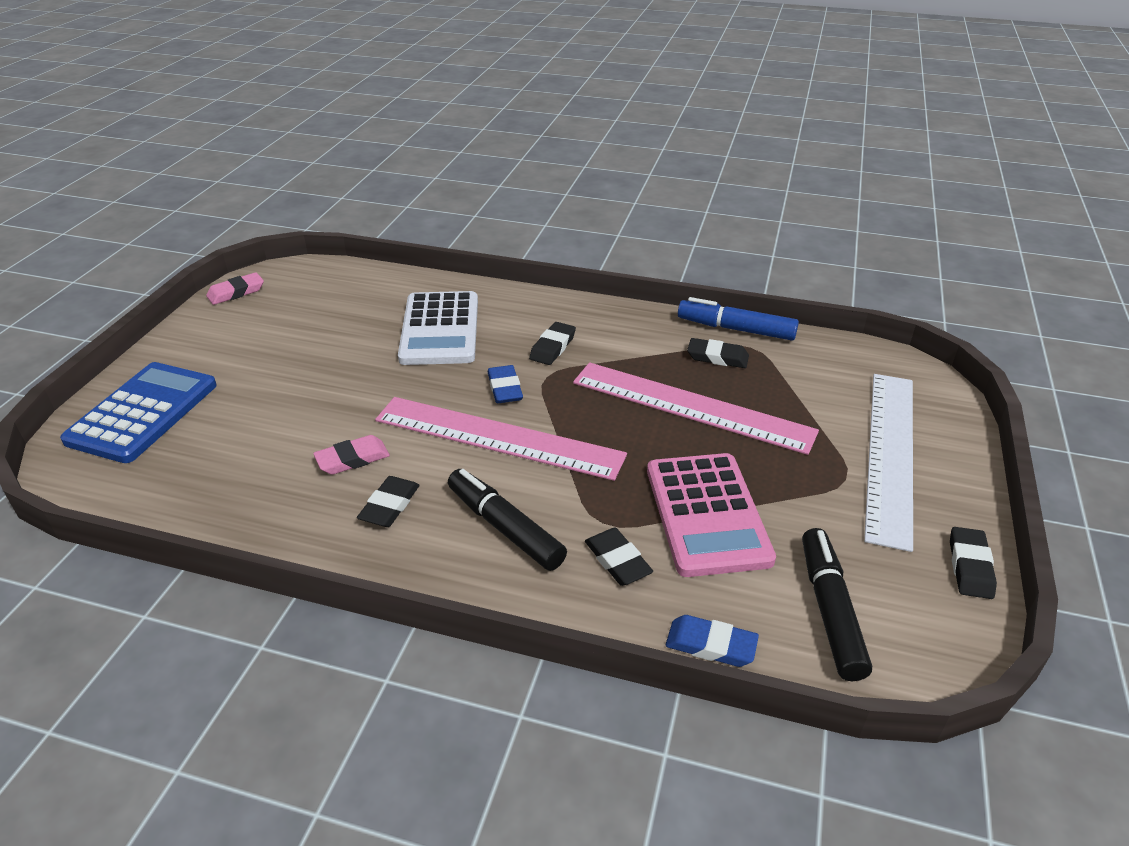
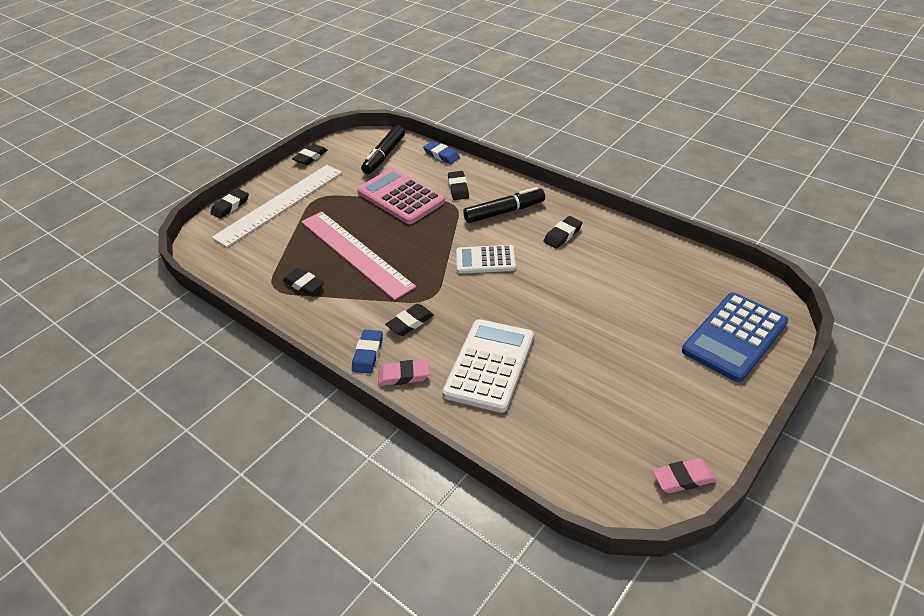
camera: 155 degrees left, 5 degrees up
(352, 459) = (580, 266): pink eraser -> pink eraser (403, 375)
(498, 437) = (485, 260): pink ruler -> white calculator
(505, 388) = (464, 294): blue eraser -> blue eraser (368, 354)
(505, 527) = (504, 212): black marker -> black marker turned 90 degrees counterclockwise
(707, 514) = (400, 197): pink calculator -> pink calculator turned 60 degrees counterclockwise
(736, 329) = (266, 305): blue marker -> none
(959, 432) = (230, 206): none -> black eraser

